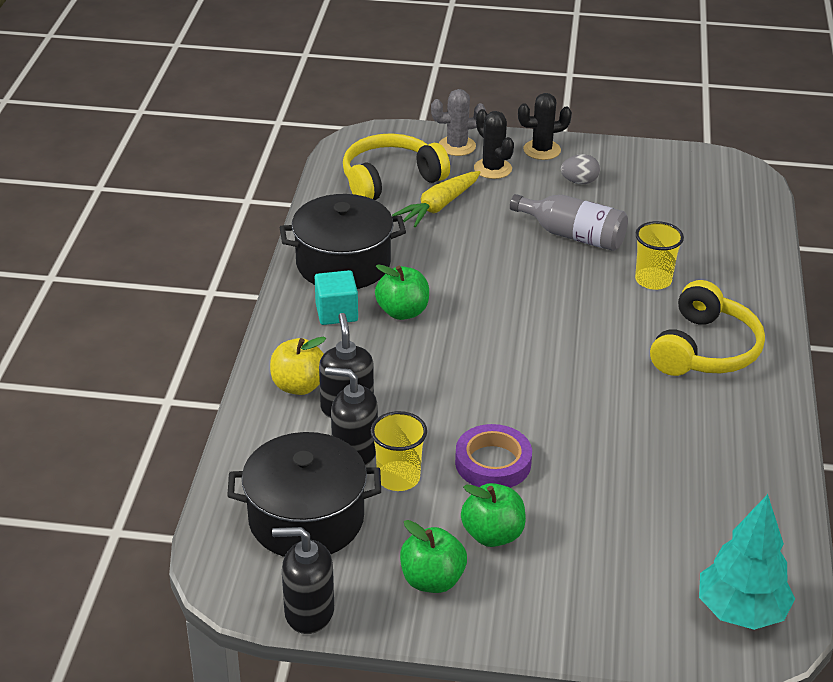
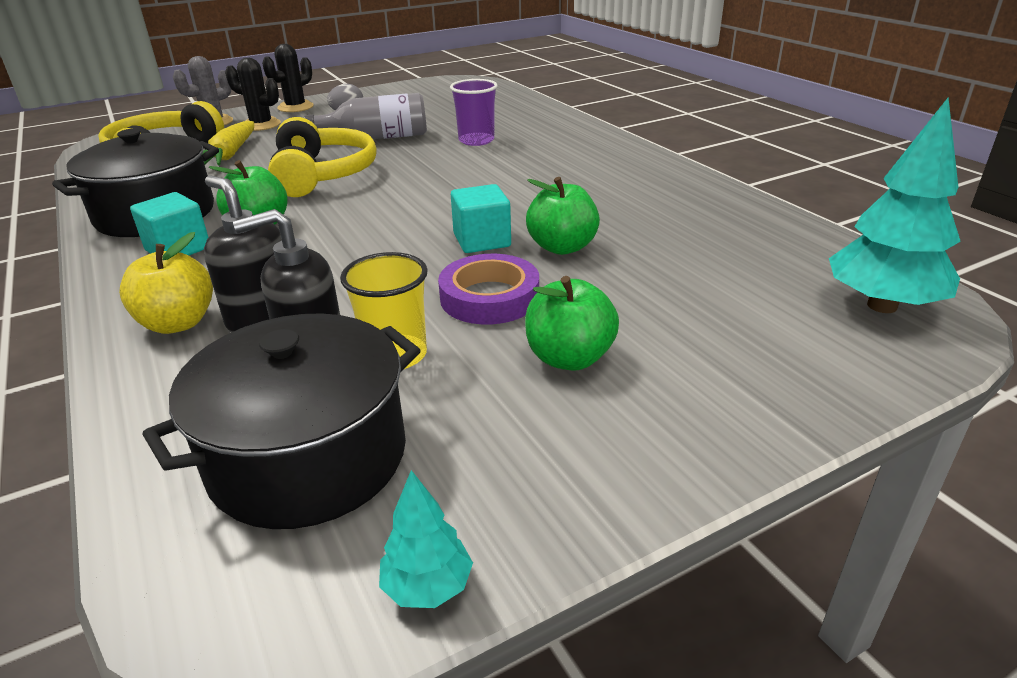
camera: 35 degrees left, 5 degrees down
(308, 612) = (427, 587): black soap dispenser -> turquoise tree
(432, 580) = (558, 440): green apple -> green apple (562, 247)
(538, 407) = (482, 240): none -> turquoise cube
(653, 280) = (476, 140): yellow cup -> purple cup
(705, 350) = (572, 161): yellow headphones -> yellow headphones (322, 175)

